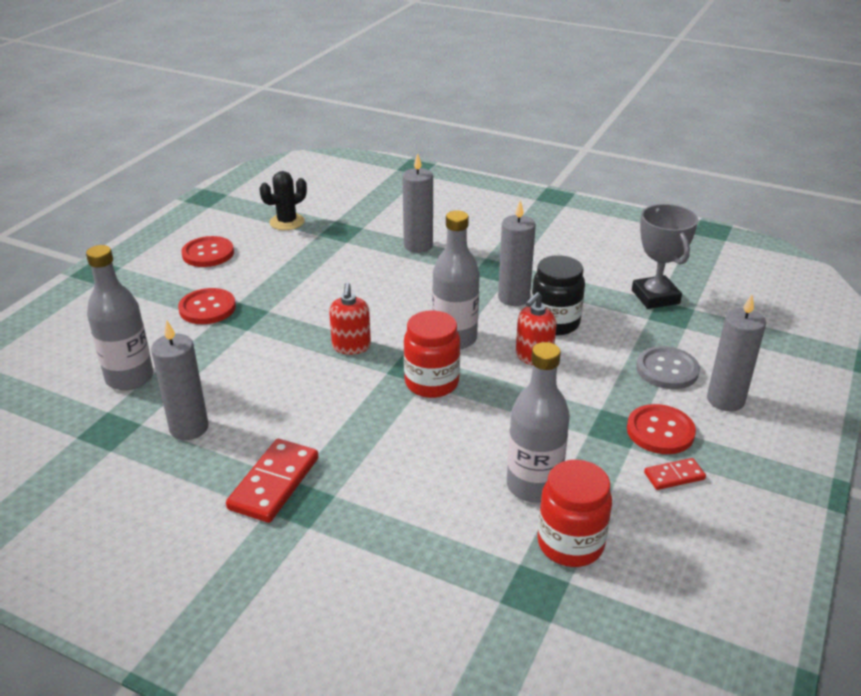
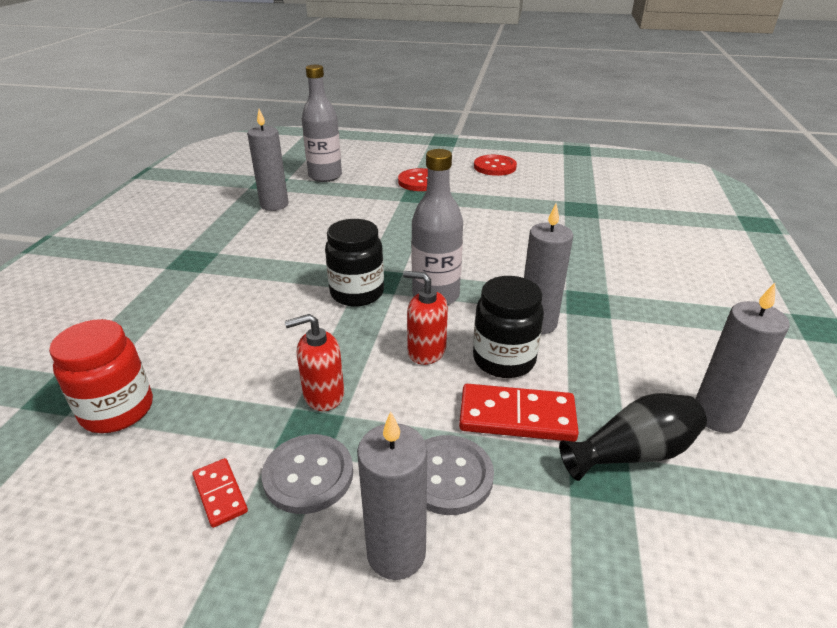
camera: 75 degrees right, 0 degrees up
(274, 483) = (214, 245): red domino -> red domino (517, 416)
(287, 222) = (571, 184): black cactus -> none
(351, 346) = (397, 245): red soap dispenser -> red soap dispenser (323, 395)
(418, 246) = (592, 250): grey candle -> grey candle (716, 416)
(431, 383) = (357, 293): red jar -> black jar
(533, 486) = (206, 375): grey bottle -> none
(655, 297) = (633, 453): grey trophy -> black vase
(660, 431) = (308, 475): red button -> grey button

